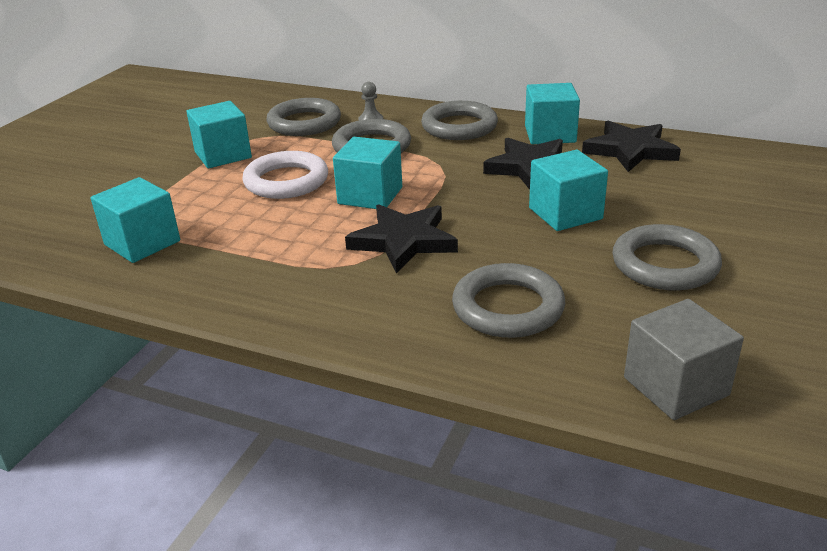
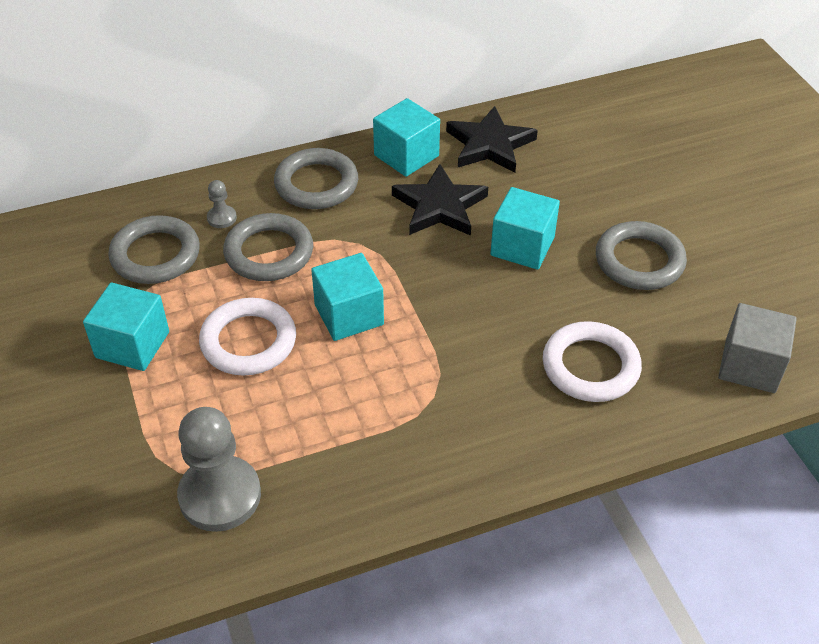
camera: 45 degrees left, 15 degrees up
(142, 243) = (220, 495): turquoise cube -> grey pawn
(404, 241) = (442, 349): black star -> none
(508, 307) = (590, 366): grey ring -> white ring

